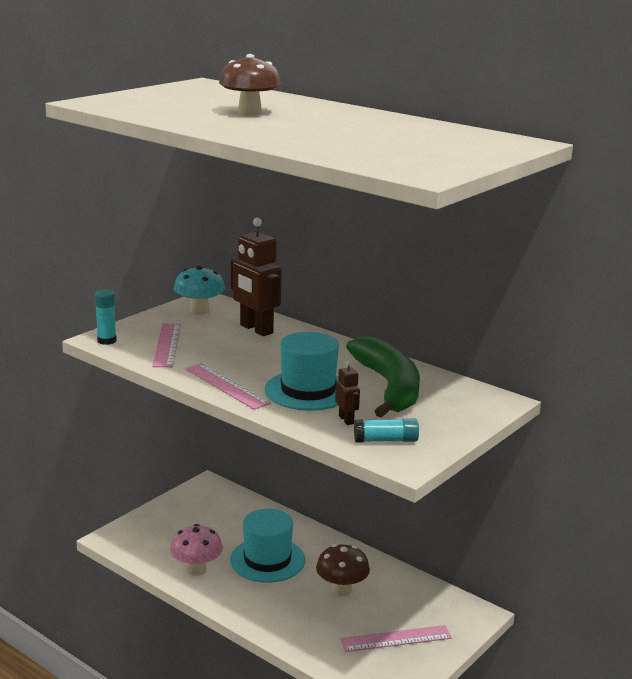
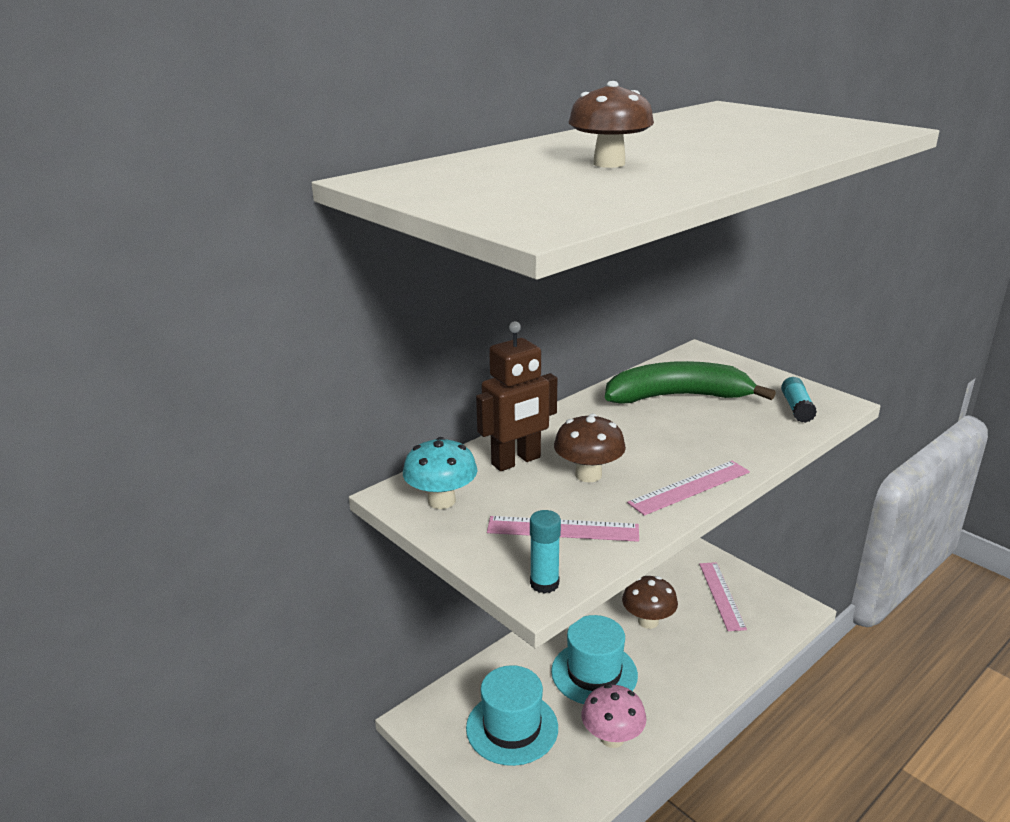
camera: 80 degrees left, 5 degrees up
(240, 352) = (588, 475): none -> brown mushroom
(308, 390) = (694, 438): turquoise hat -> turquoise hat (512, 727)
(346, 420) = (759, 423): brown robot -> none

